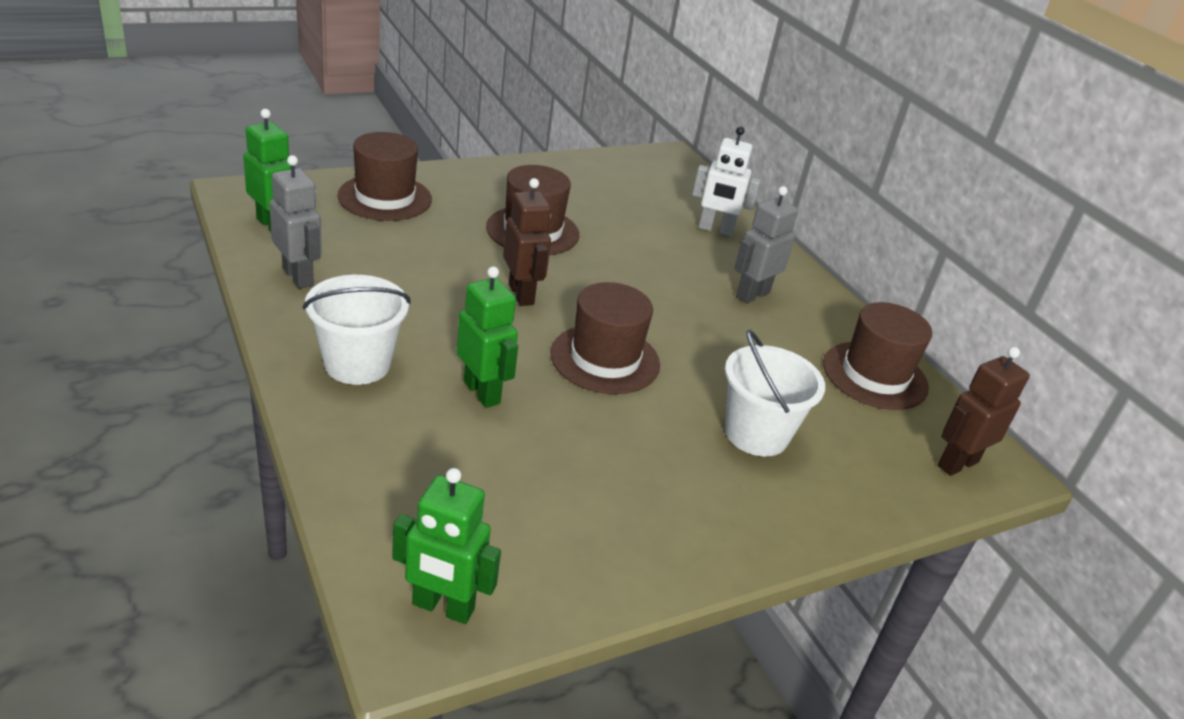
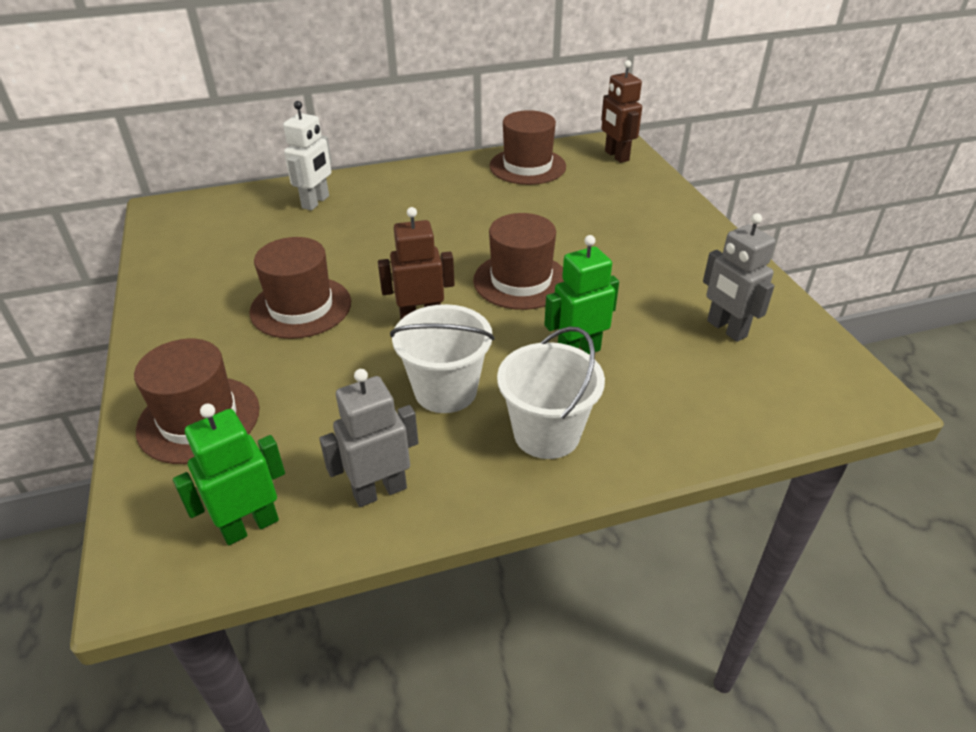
camera: 75 degrees left, 5 degrees up
(443, 607) = (833, 379): green robot -> none
(752, 295) = (423, 199): grey robot -> grey robot (726, 329)
(756, 434) = (604, 223): white bucket -> white bucket (445, 391)

